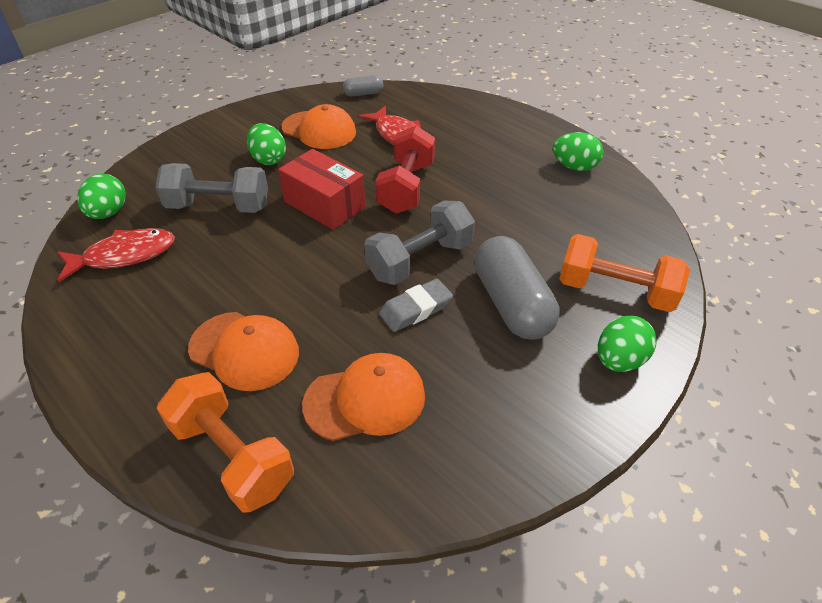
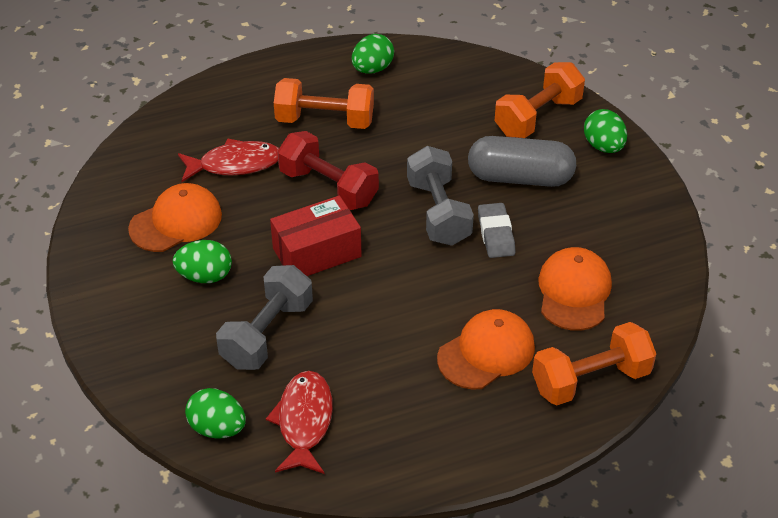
camera: 65 degrees left, 0 degrees up
(363, 94) = (125, 165): grey capsule -> none
(485, 162) = (325, 120): none -> orange dumbbell

